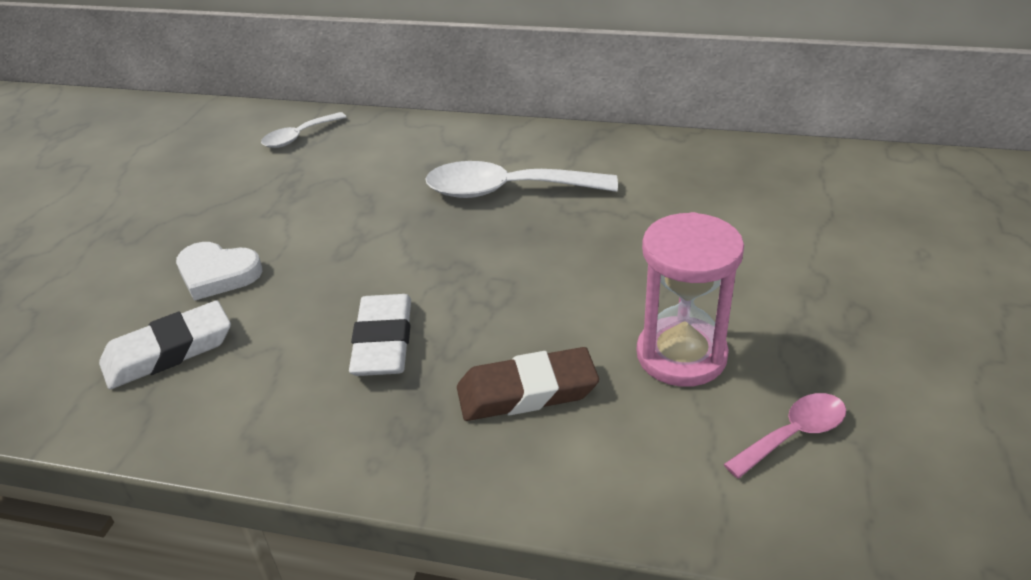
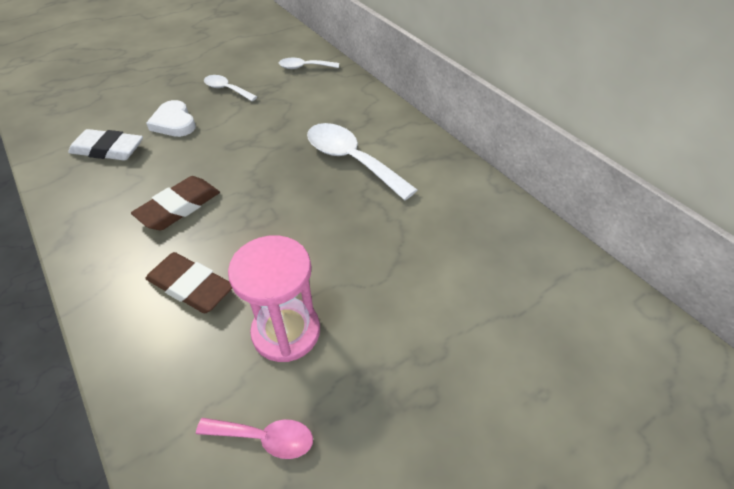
camera: 40 degrees right, 10 degrees up
(231, 206) = (226, 89): none -> white spoon
(383, 341) = (179, 207): white eraser -> brown eraser

